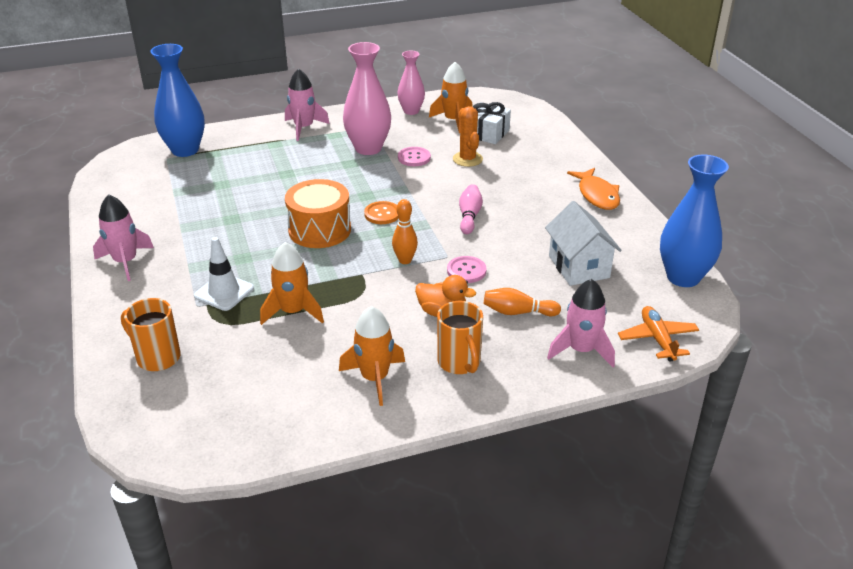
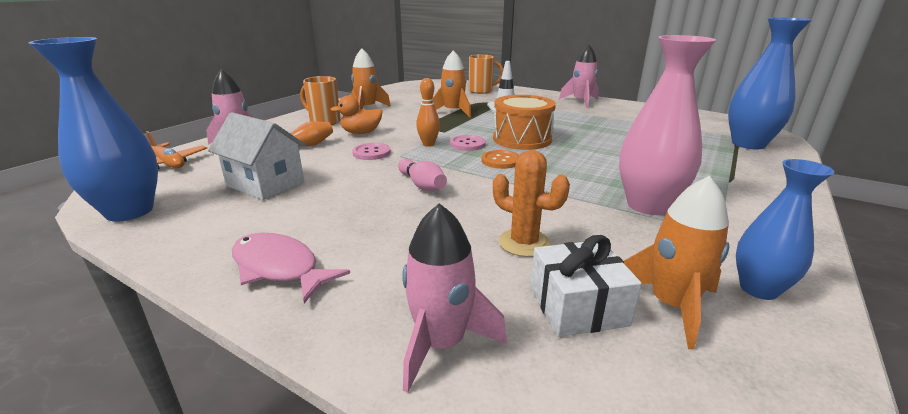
camera: 140 degrees right, 10 degrees down
(304, 128) = (757, 197): pink rocket -> pink rocket (441, 343)
(411, 111) = (758, 289): pink vase -> blue vase
(414, 158) = (583, 216): pink button -> pink button (467, 144)
(597, 195) = (279, 268): orange fish -> pink fish

